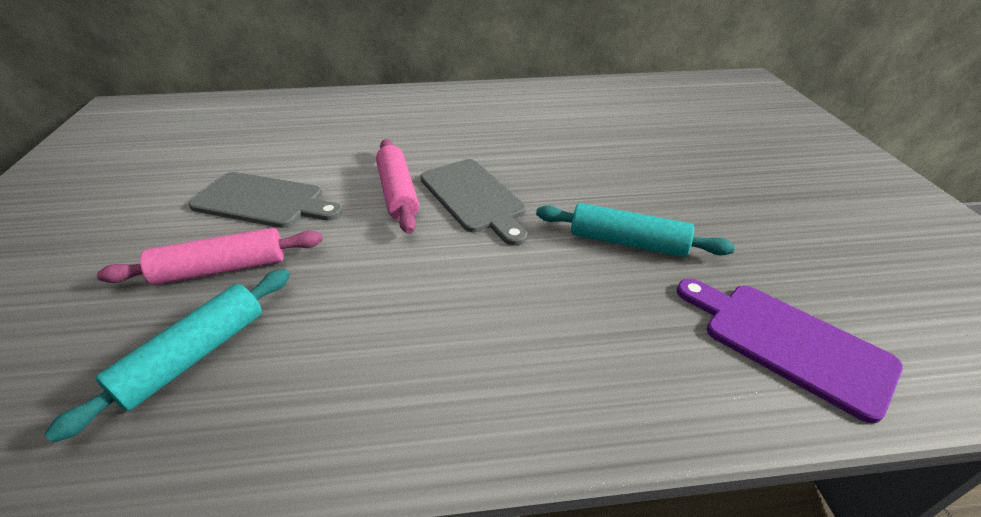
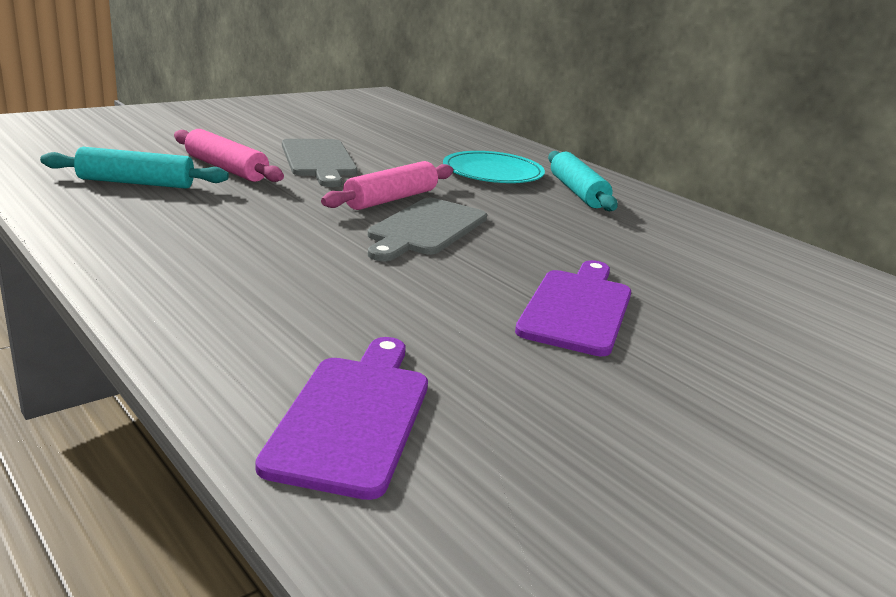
camera: 55 degrees right, 15 degrees down
(381, 127) = (493, 172): none -> turquoise plate
(627, 242) = (441, 310): turquoise rolling pin -> turquoise rolling pin (577, 192)
(644, 185) = (577, 309): none -> purple cutting board

